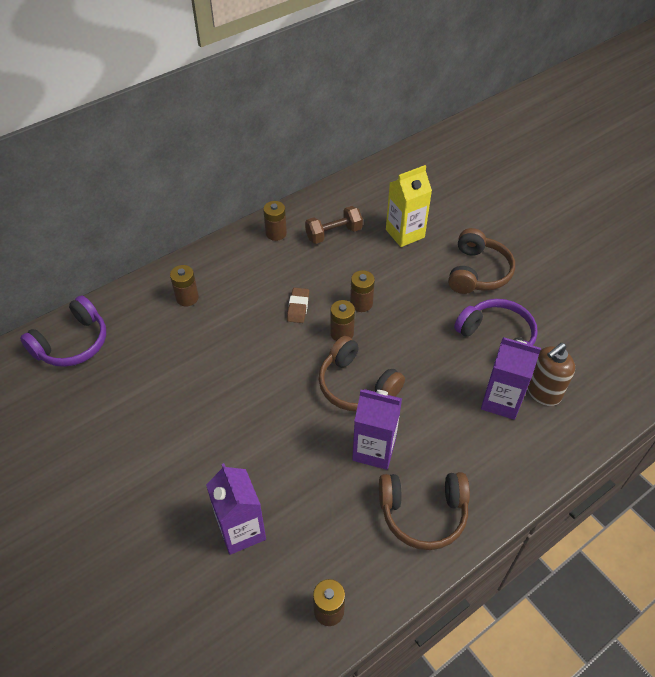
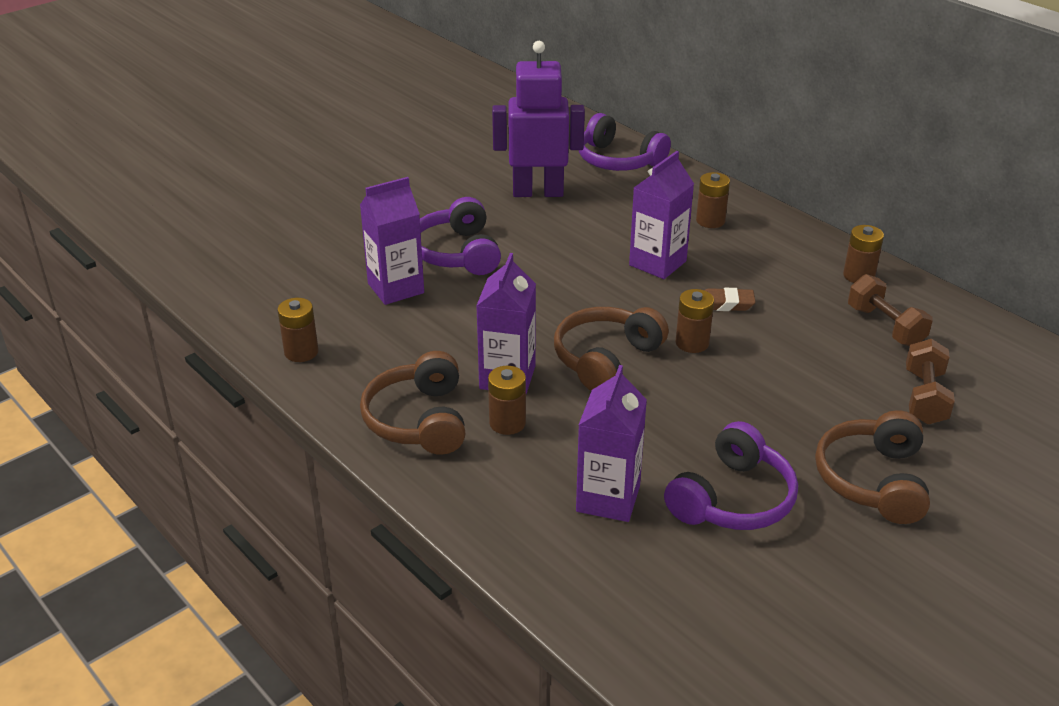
camera: 85 degrees right, 15 degrees down
(108, 408) = (538, 192): none -> purple robot
(194, 478) = (457, 253): none -> purple headphones
(239, 338) = (657, 263): none -> purple carton
(361, 303) = (754, 358): brown battery -> brown battery (507, 423)
(405, 233) = (925, 397): yellow carton -> brown dumbbell
(477, 272) = (873, 480): brown headphones -> brown headphones turned 90 degrees clockwise
(543, 392) = (634, 548): brown soap dispenser -> none

